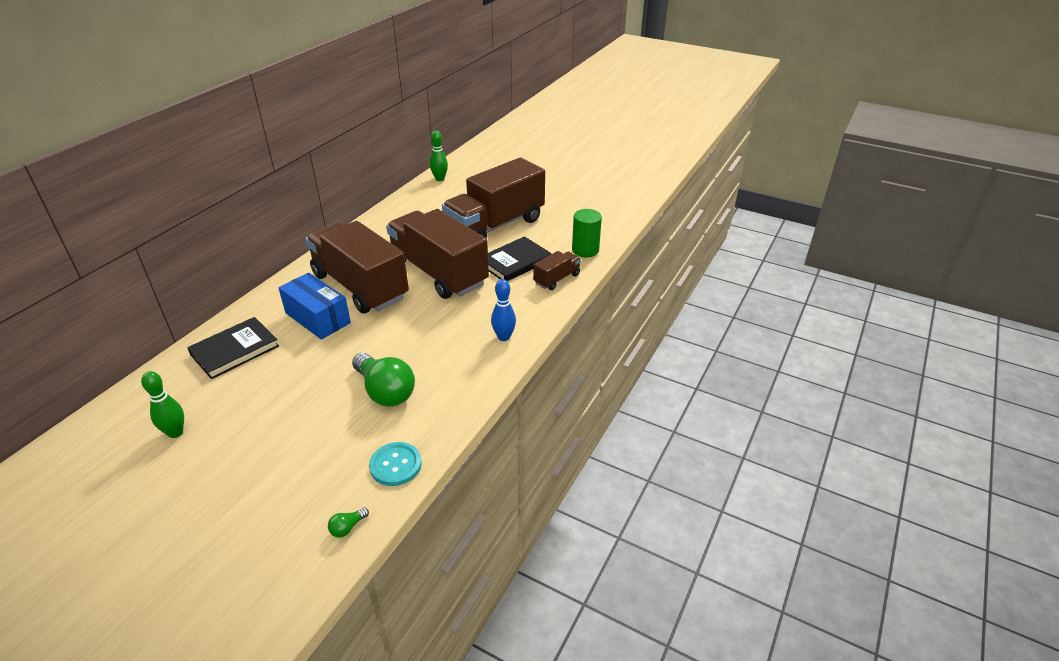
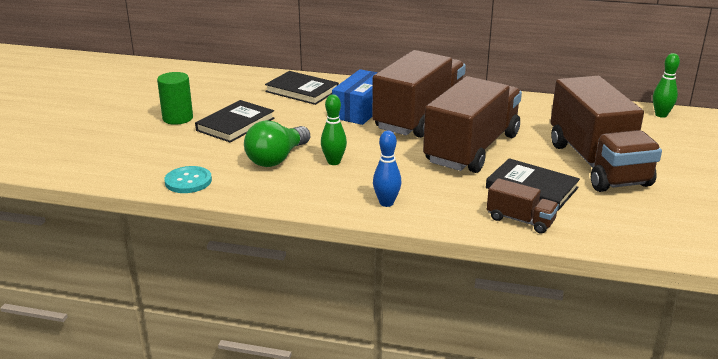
camera: 75 degrees right, 10 degrees down
(175, 432) = (206, 95): green bowling pin -> green bowling pin (334, 162)
(281, 414) = (235, 124): none -> black book
(347, 528) = (120, 175): green light bulb -> none
(495, 225) = (597, 164): brown truck -> brown truck turned 135 degrees counterclockwise
(585, 250) = (605, 232): green cylinder -> green cylinder (177, 118)

